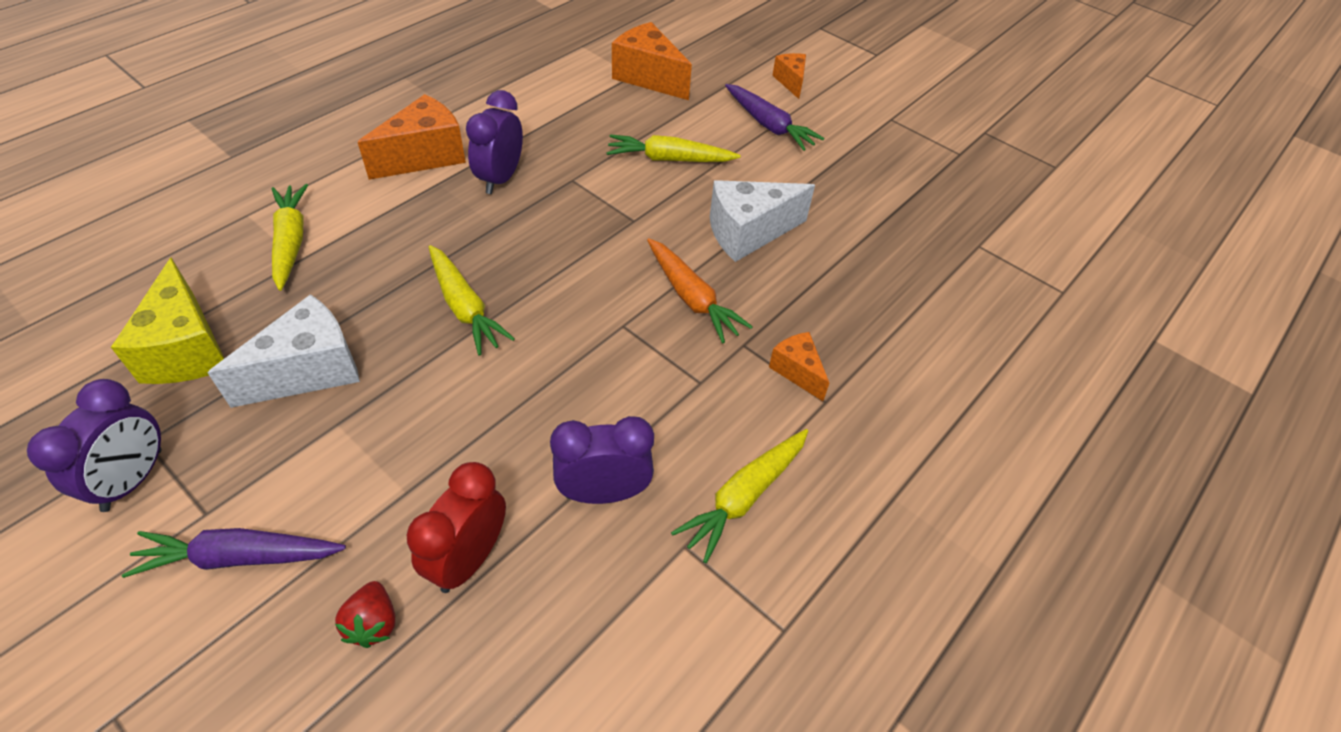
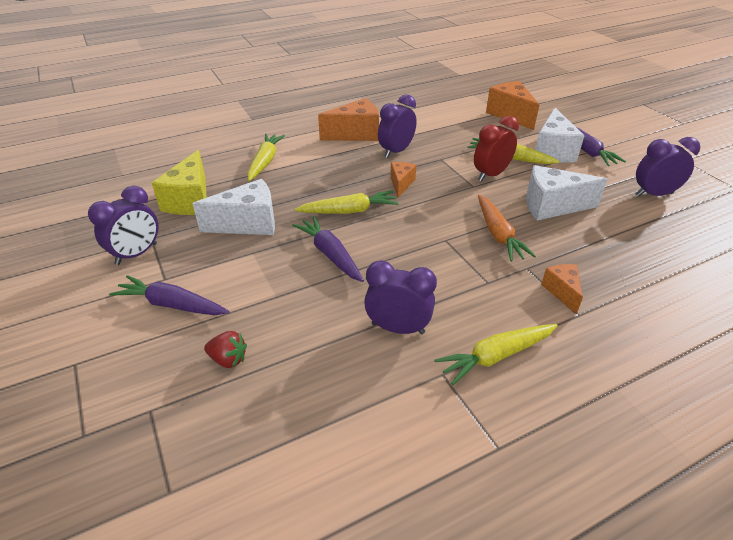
camera: 25 degrees right, 10 degrees down
(373, 623) = (228, 359): red strawberry -> red strawberry turned 90 degrees counterclockwise
(463, 394) = (330, 254): none -> purple carrot
(465, 307) = (349, 211): yellow carrot -> yellow carrot turned 90 degrees counterclockwise
(469, 559) = (298, 341): red clock -> red clock (491, 175)
(724, 135) = (552, 151): none -> white cheese
(790, 82) = (611, 130): orange cheese -> orange cheese (401, 184)
(868, 184) = (653, 194): none -> purple clock

